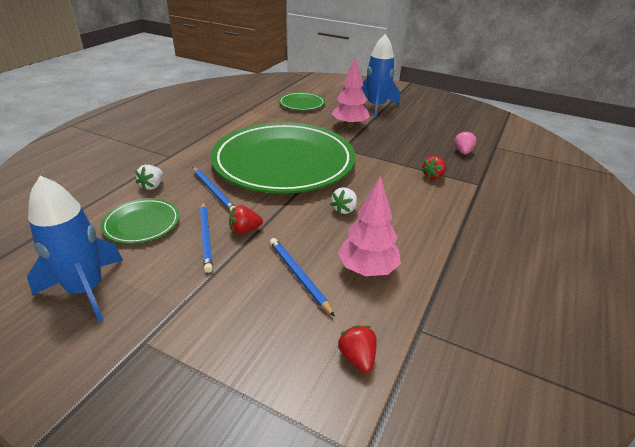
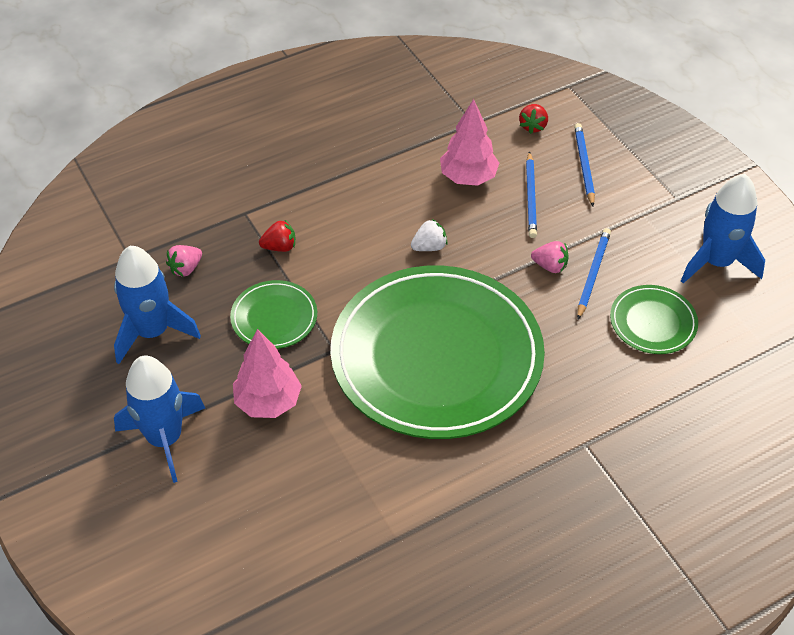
camera: 145 degrees left, 15 degrees up
(152, 186) = (626, 384): white strawberry -> none
(214, 191) = (555, 340): blue pencil -> blue pencil (583, 166)
(245, 230) = (550, 266): red strawberry -> pink strawberry
(301, 104) = (283, 515): green plate -> green plate (274, 317)
(435, 129) = (152, 332): none -> blue rocket

